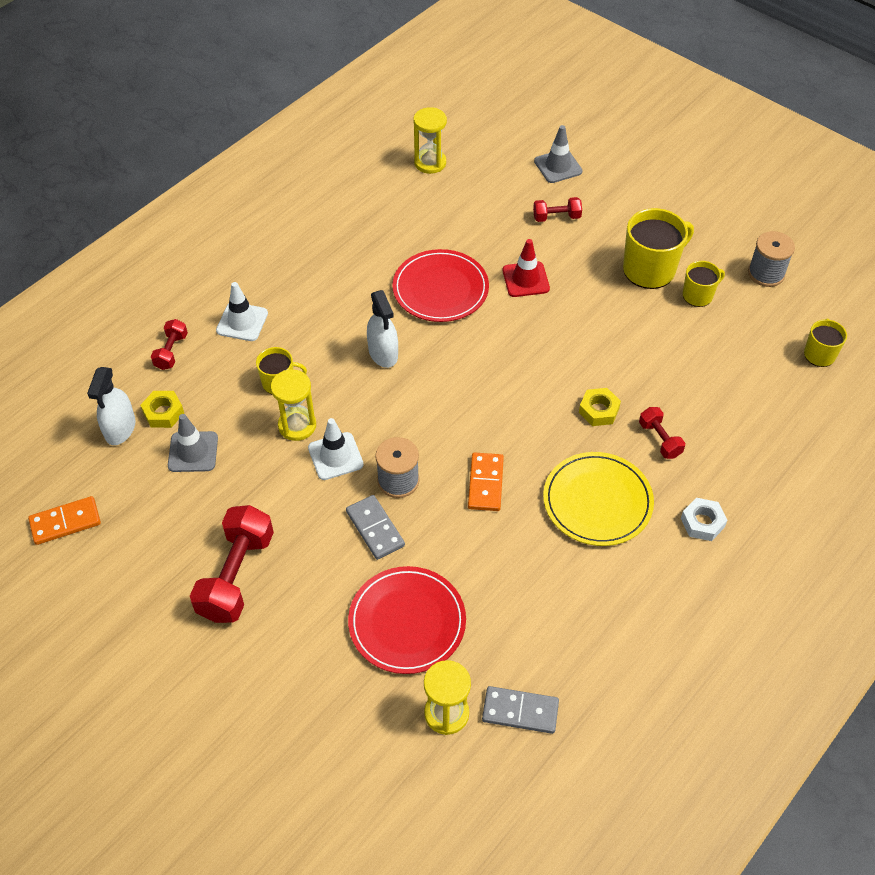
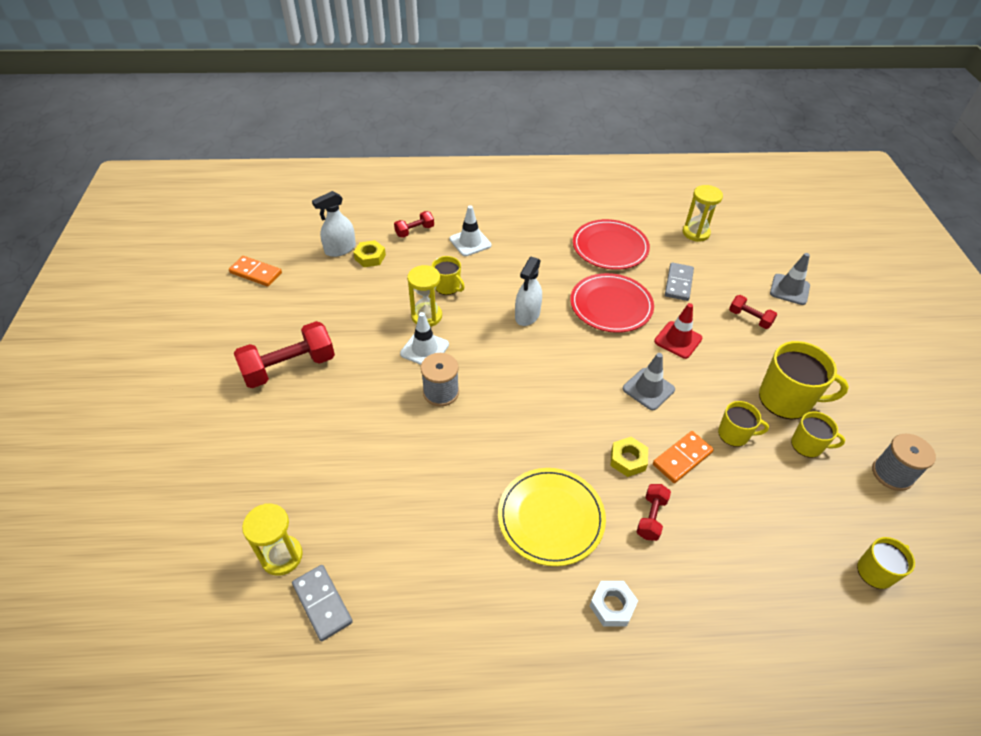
camera: 45 degrees right, 5 degrees down
(193, 452) = (357, 287): grey traffic cone -> grey traffic cone (648, 389)
(375, 528) = (391, 408): grey domino -> grey domino (678, 283)
(407, 622) = (336, 478): red plate -> red plate (610, 247)
(485, 483) = (490, 439): orange domino -> orange domino (682, 458)
(645, 327) = (734, 434): none -> yellow mug

